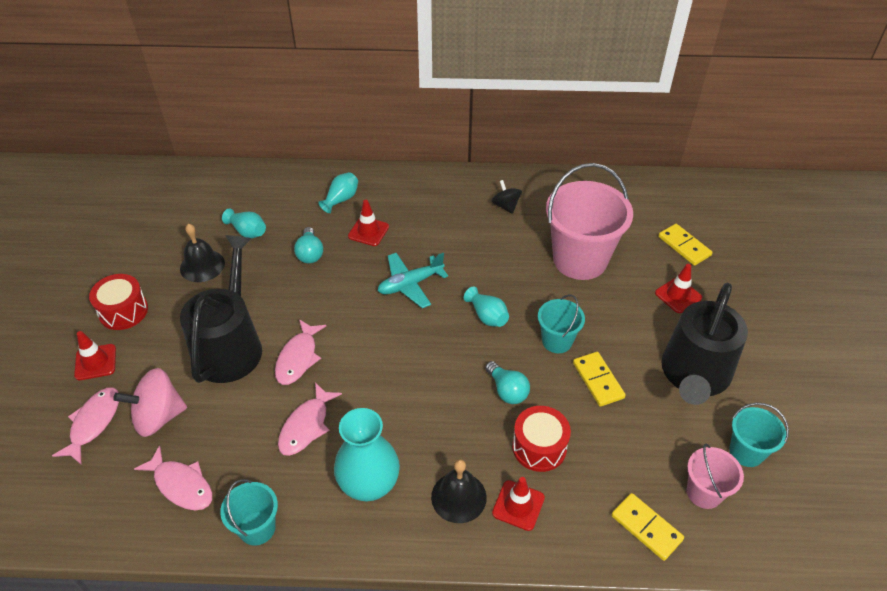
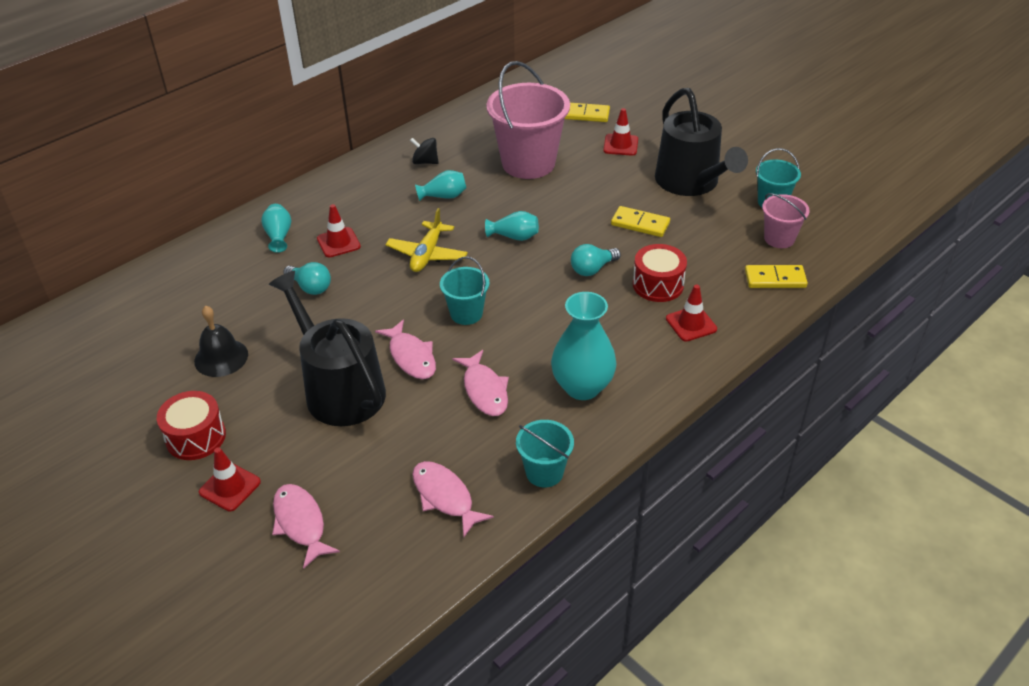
camera: 45 degrees left, 5 degrees down
(158, 416) = (353, 475): pink spinning top -> none
(181, 485) = (445, 497): pink fish -> pink fish turned 120 degrees counterclockwise
(247, 232) = (226, 308): turquoise vase -> turquoise vase (443, 196)
(410, 284) = (427, 254): turquoise plane -> yellow plane
(458, 497) = (649, 348): black bell -> none
(507, 390) = (592, 269): turquoise light bulb -> turquoise light bulb turned 135 degrees clockwise
(557, 341) = (582, 220): turquoise bucket -> turquoise bucket (466, 313)

